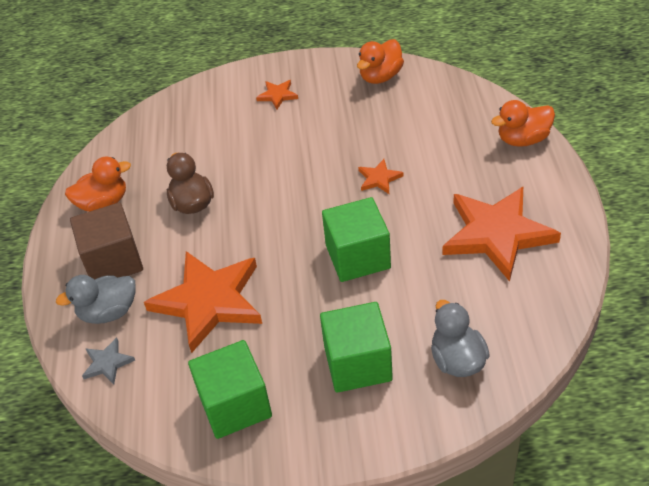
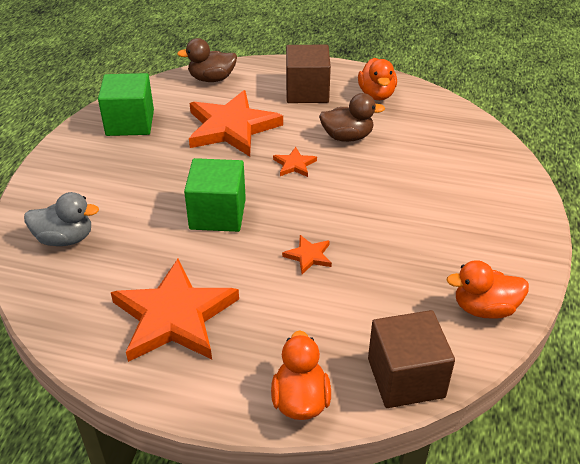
camera: 105 degrees right, 5 degrees down
(107, 363) = (212, 79): grey star -> brown duck
(108, 312) = (257, 84): grey duck -> none
(277, 95) = (482, 217): orange star -> orange star (294, 164)
(358, 363) = (111, 185): green cube -> none
(380, 76) = (484, 308): orange duck -> orange duck turned 60 degrees counterclockwise
(468, 98) = (406, 378): none -> brown cube

